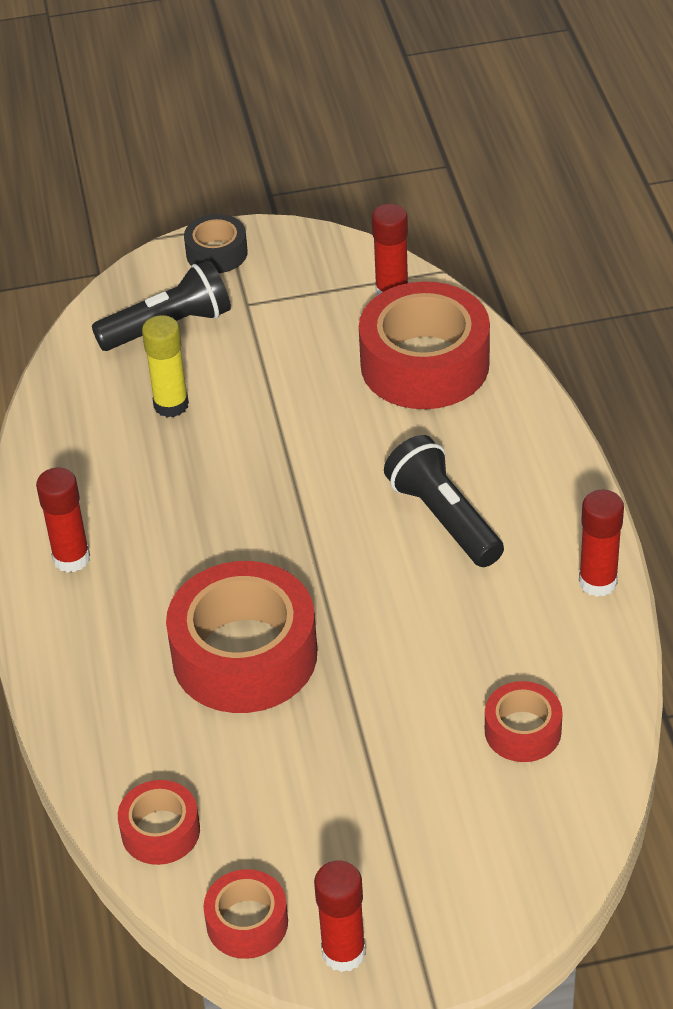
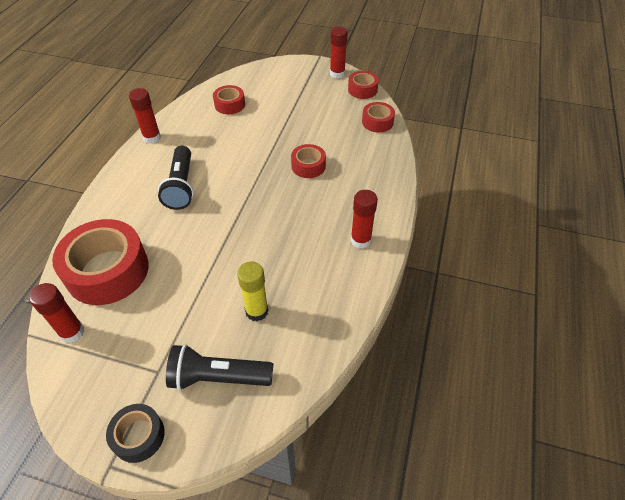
camera: 155 degrees left, 5 degrees up
(244, 655) = (308, 166): red tape -> red tape, size x0.51

